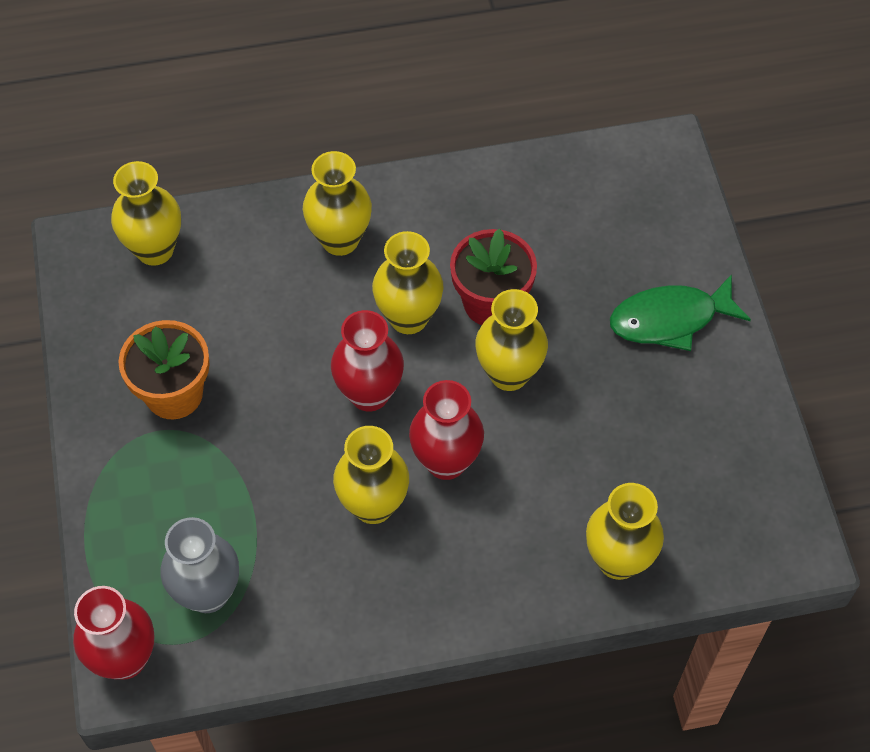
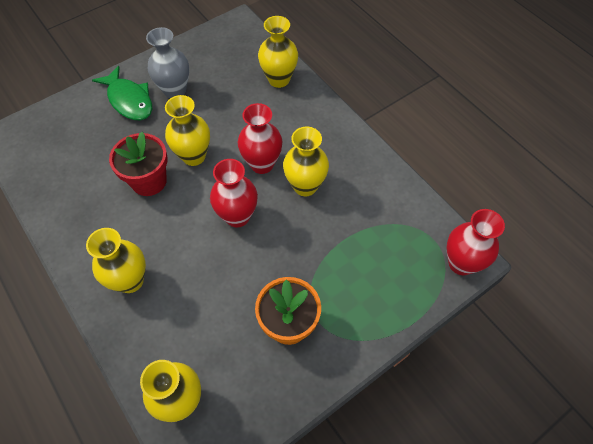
camera: 115 degrees left, 0 degrees up
(208, 593) = (400, 241): grey vase -> grey vase (175, 91)
(408, 318) = (176, 218): yellow vase -> none

